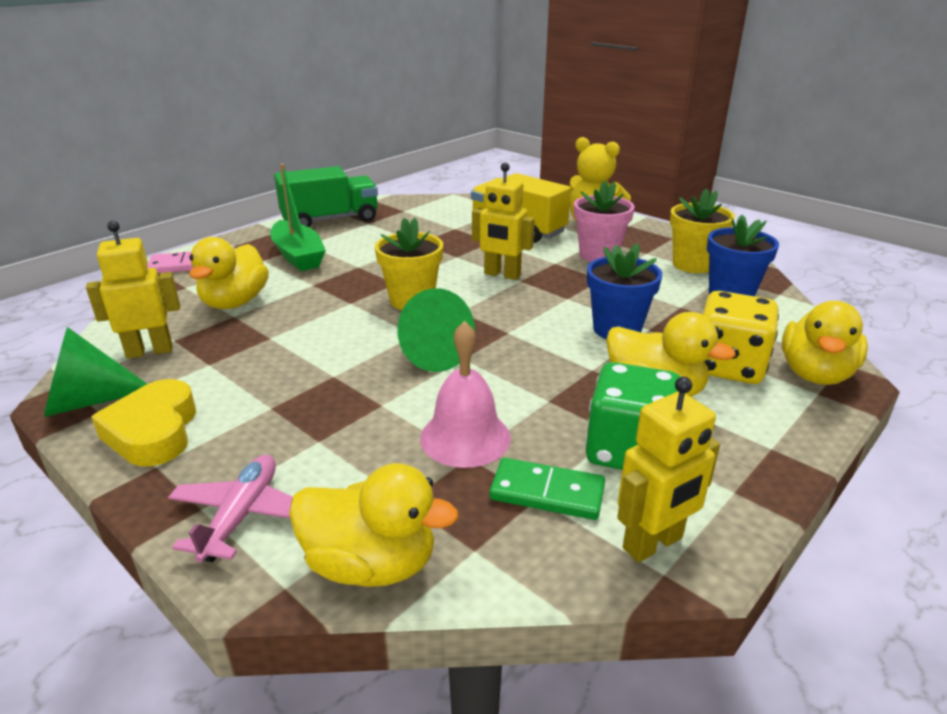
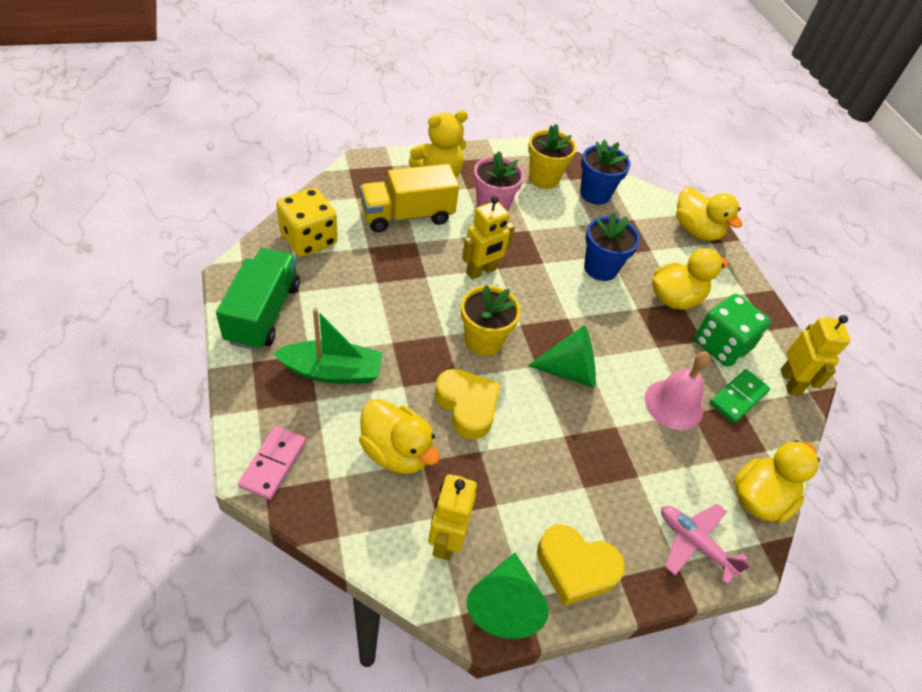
camera: 65 degrees left, 20 degrees up
(320, 316) = (467, 406): none -> yellow heart
(728, 366) = (669, 254): yellow dice -> yellow dice (309, 239)

